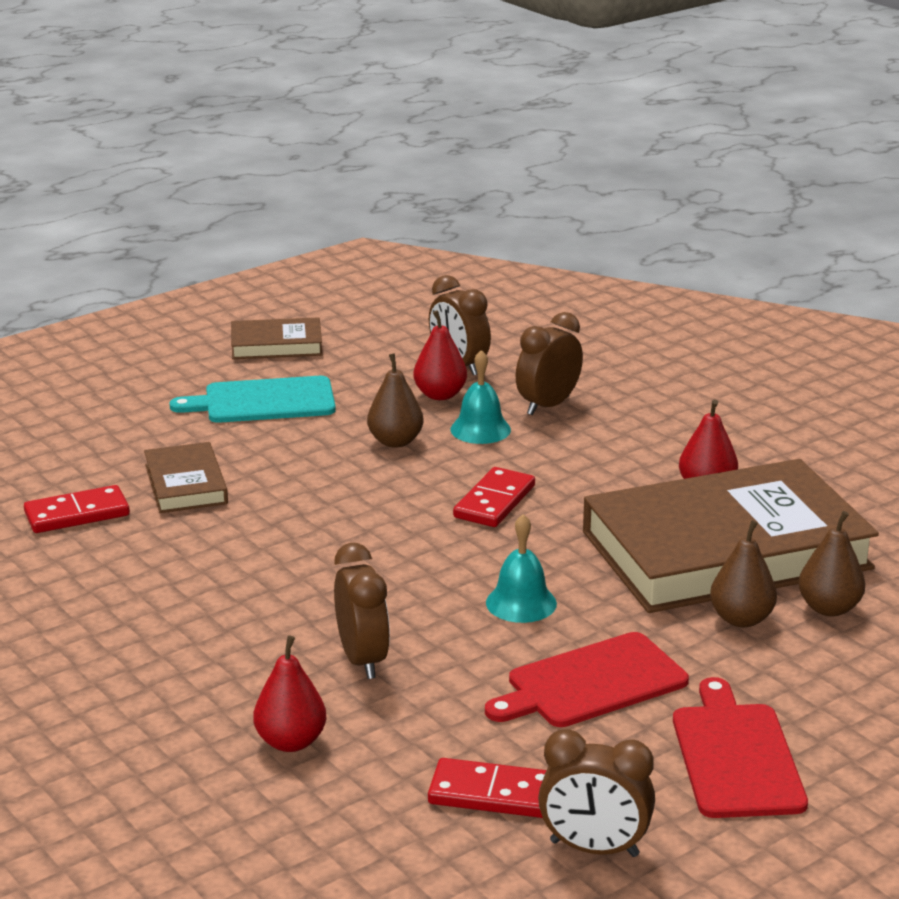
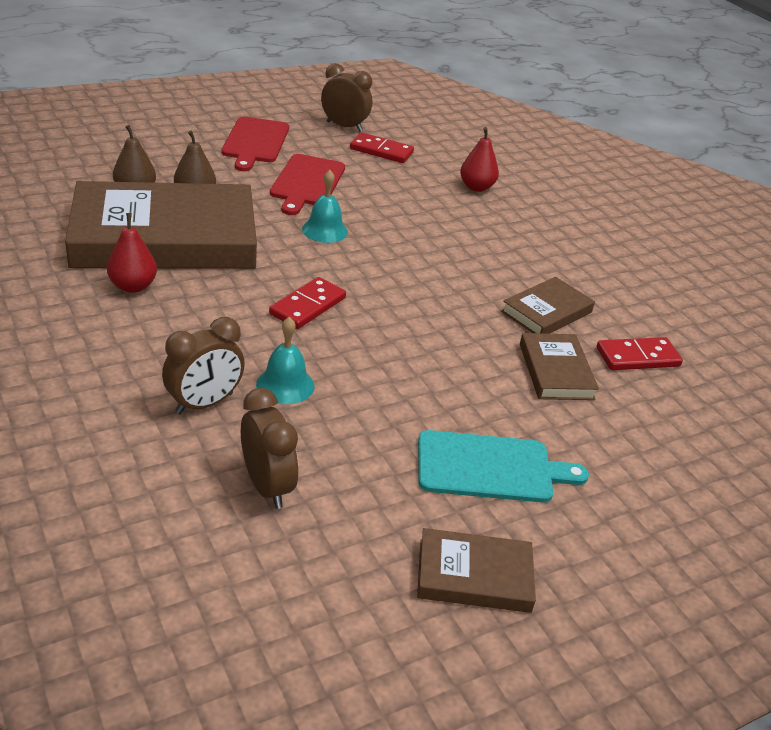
camera: 175 degrees left, 10 degrees up
(187, 546) = (546, 312): none -> brown book
(362, 660) = (432, 217): brown clock -> none
(395, 441) = (369, 385): brown pear -> none
(440, 395) = (305, 441): red pear -> none
(591, 683) = (307, 183): red cutting board -> red cutting board turned 120 degrees clockwise

